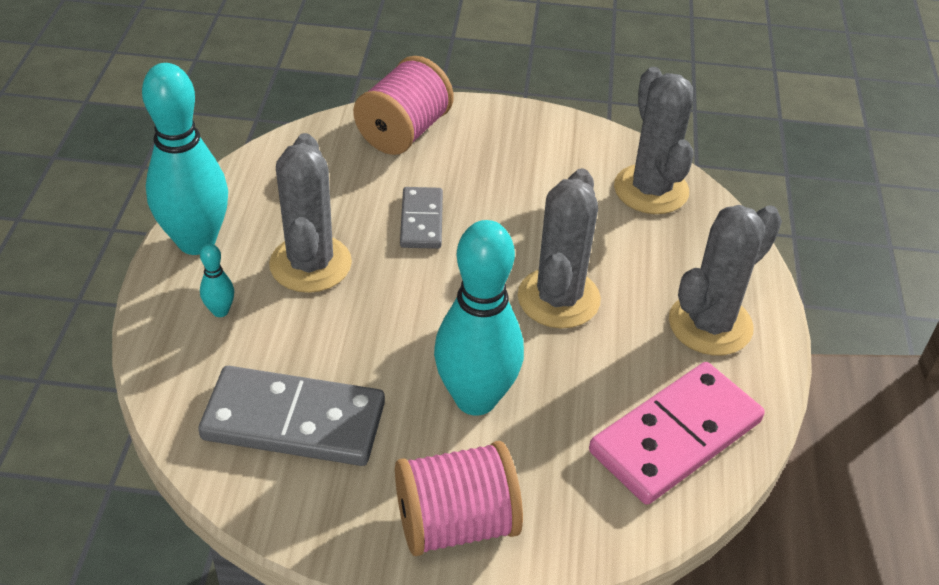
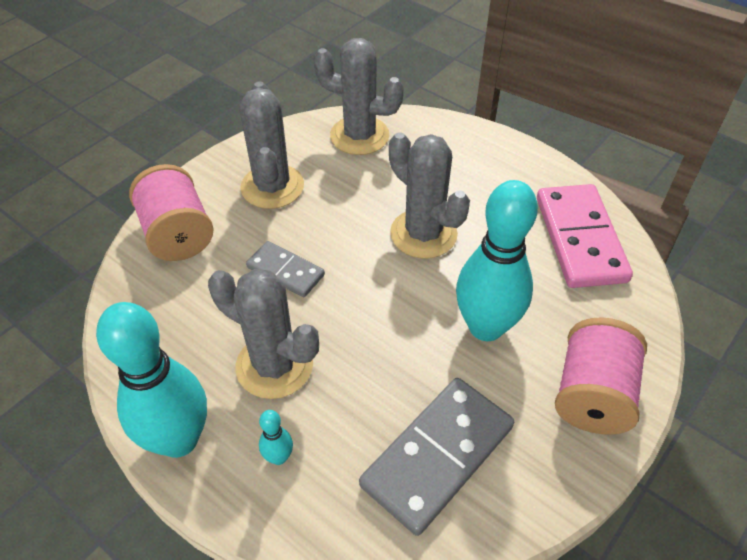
camera: 55 degrees left, 5 degrees up
(710, 324) = (499, 173): grey cactus -> grey cactus (272, 187)

